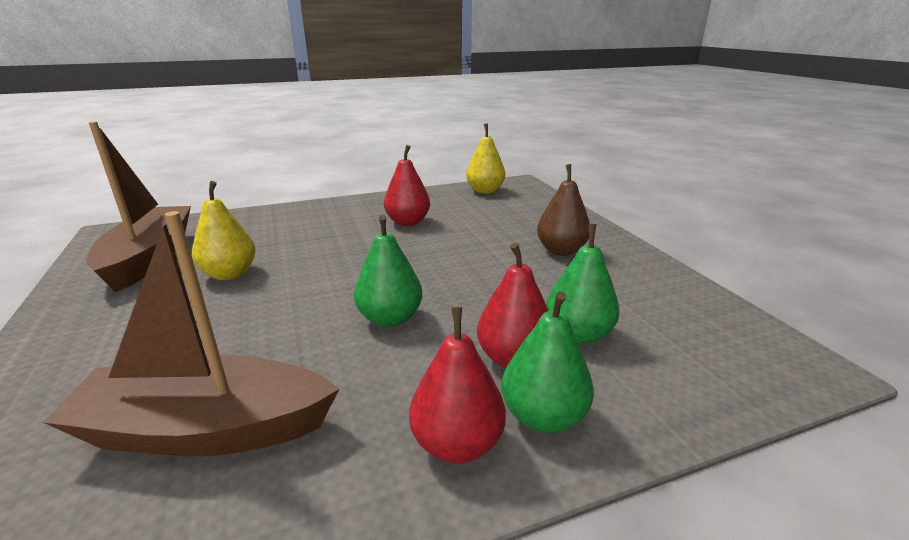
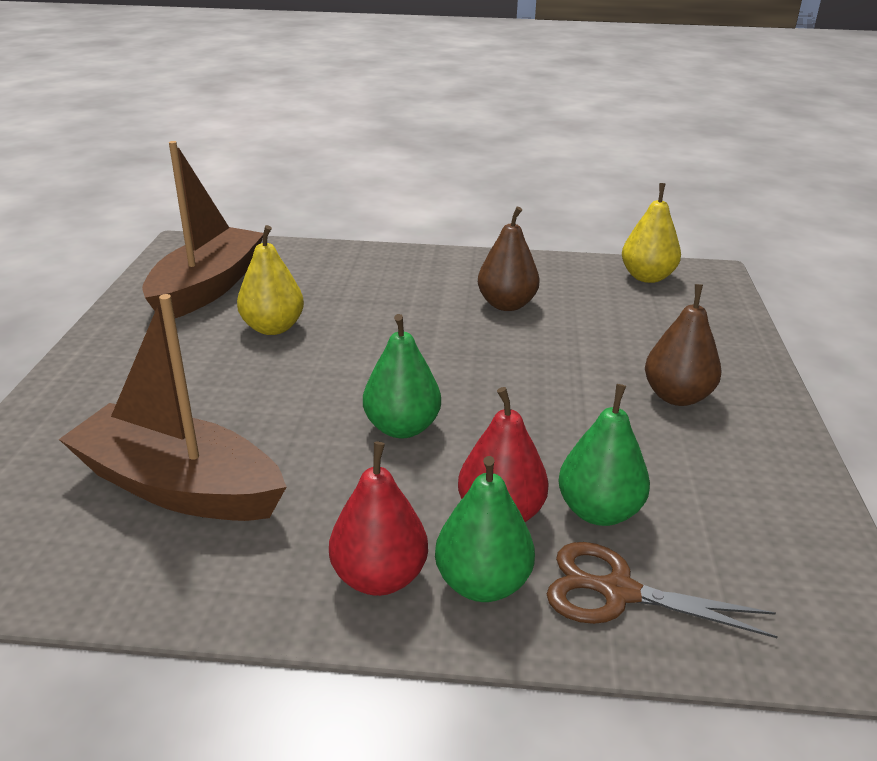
camera: 25 degrees right, 5 degrees up
(407, 222) = (506, 304): red pear -> brown pear
(640, 386) = (618, 592): none -> brown scissors

